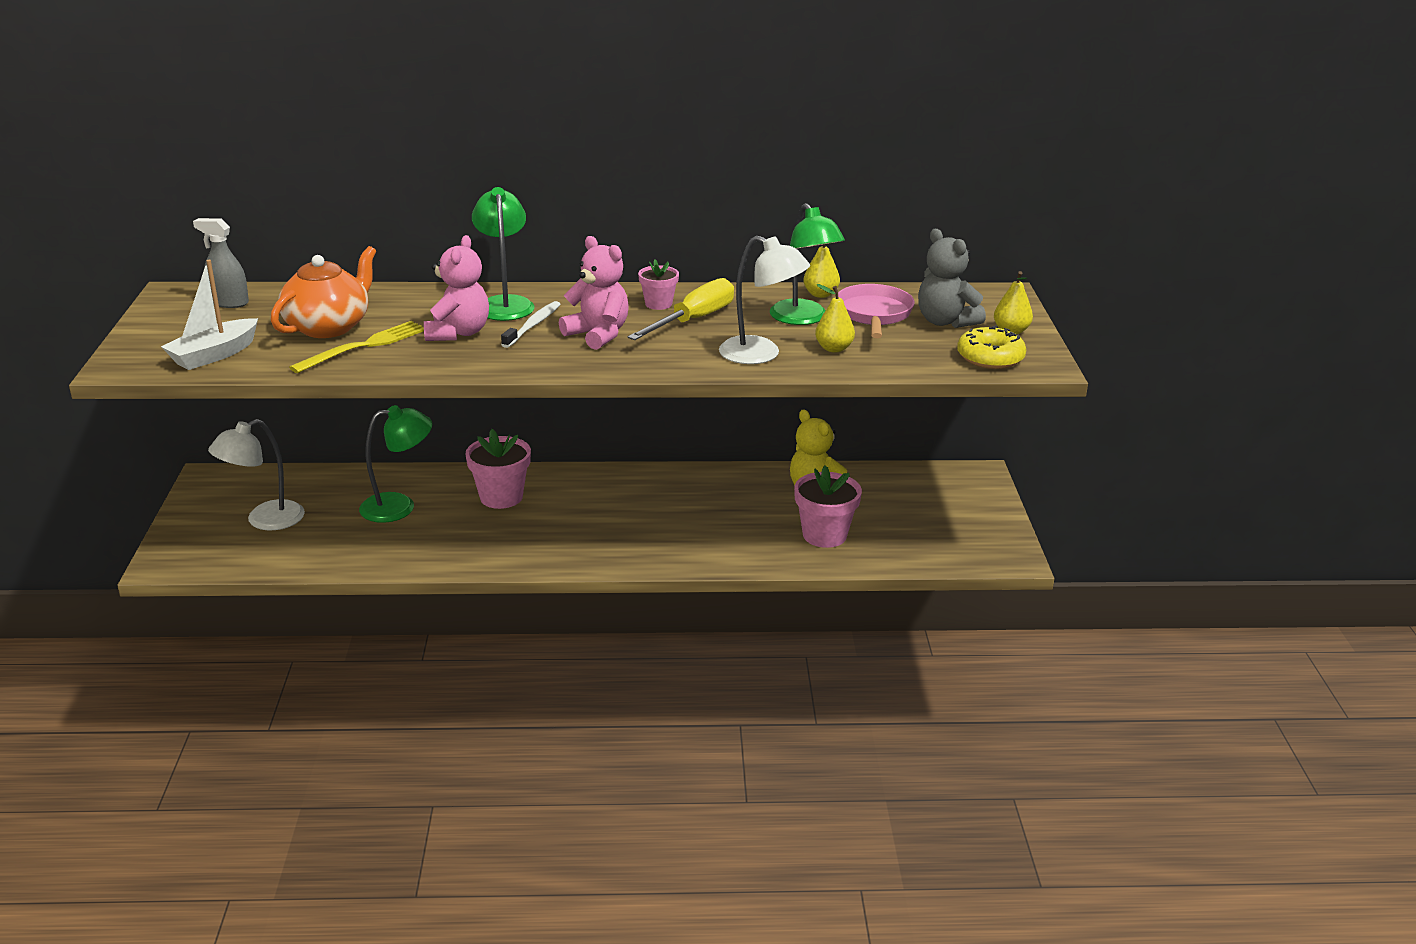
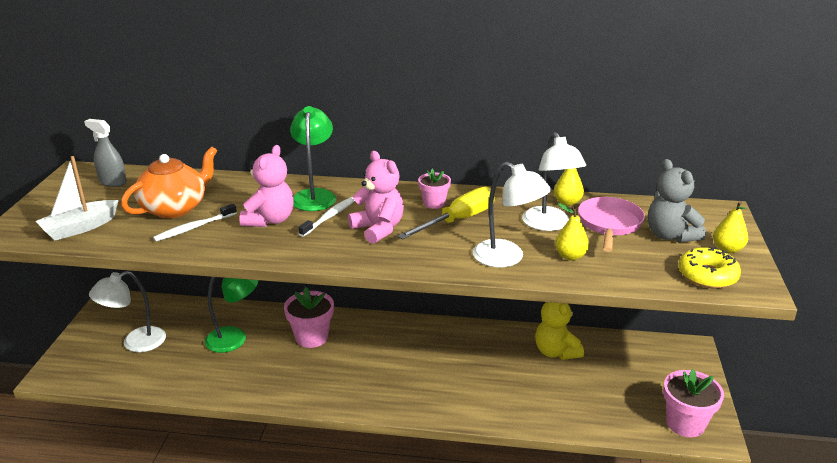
camera: 10 degrees right, 0 degrees up
(364, 346) = (194, 228): yellow fork -> white toothbrush
(803, 318) = (549, 225): green lamp -> white lamp
(824, 535) = (557, 397): pink flower pot -> pink flower pot (685, 423)

